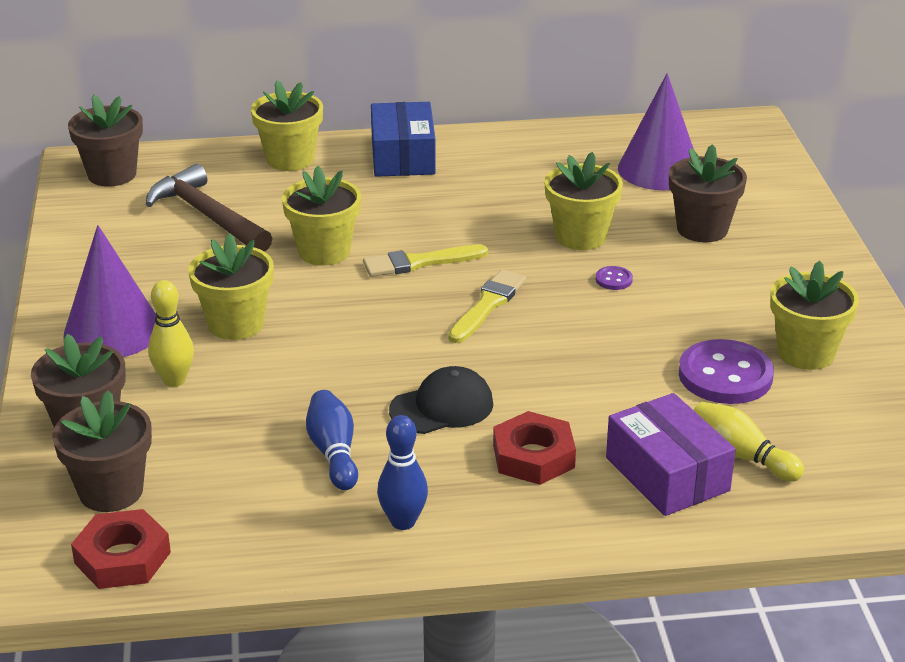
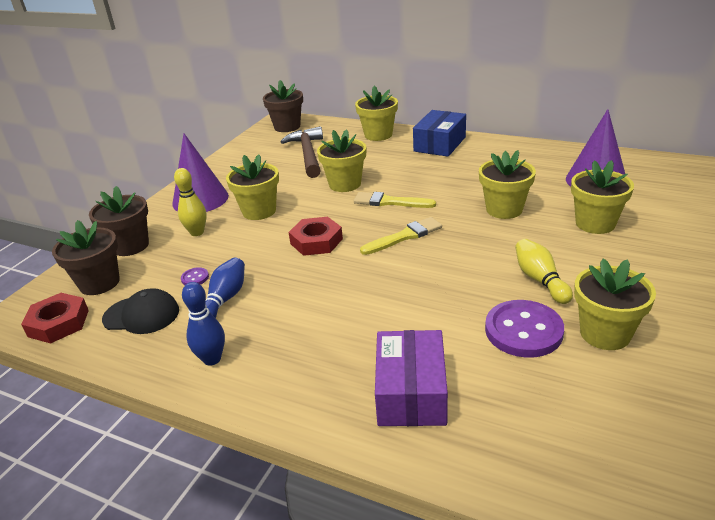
camera: 35 degrees right, 0 degrees up
(442, 407) = (313, 291): black cap -> black cap (141, 315)
(533, 456) = (334, 344): red nut -> red nut (316, 241)
(613, 279) = (501, 241): purple button -> purple button (195, 278)
(702, 229) = (595, 223): brown flower pot -> yellow flower pot
(740, 456) = (480, 399): yellow bowling pin -> yellow bowling pin (540, 280)

